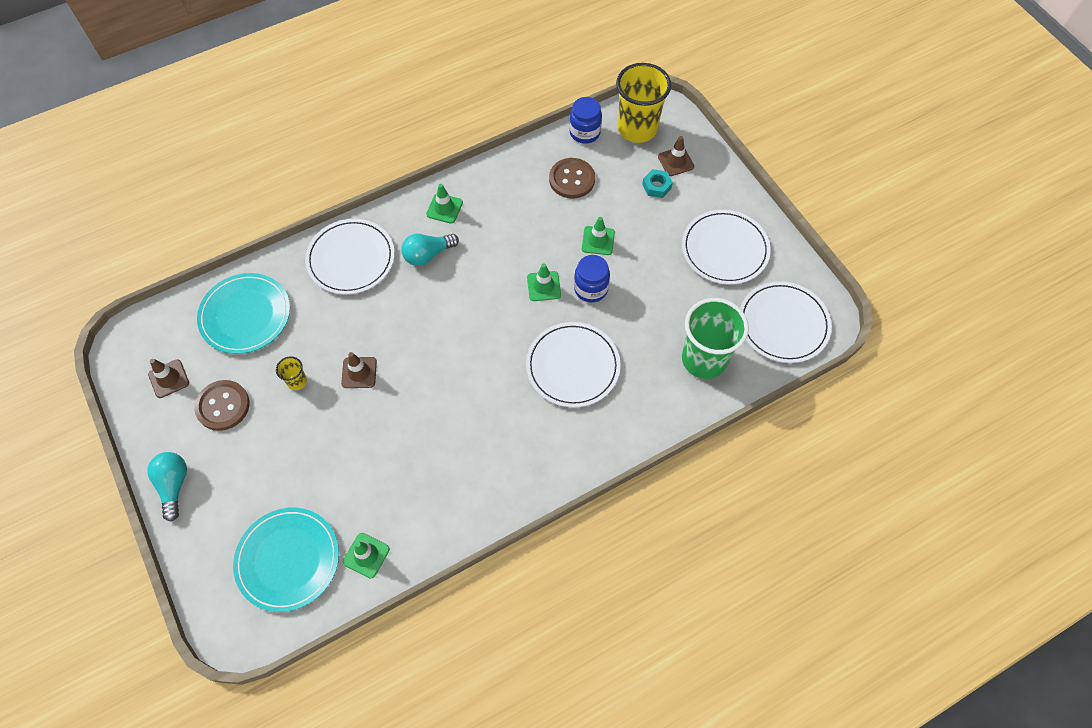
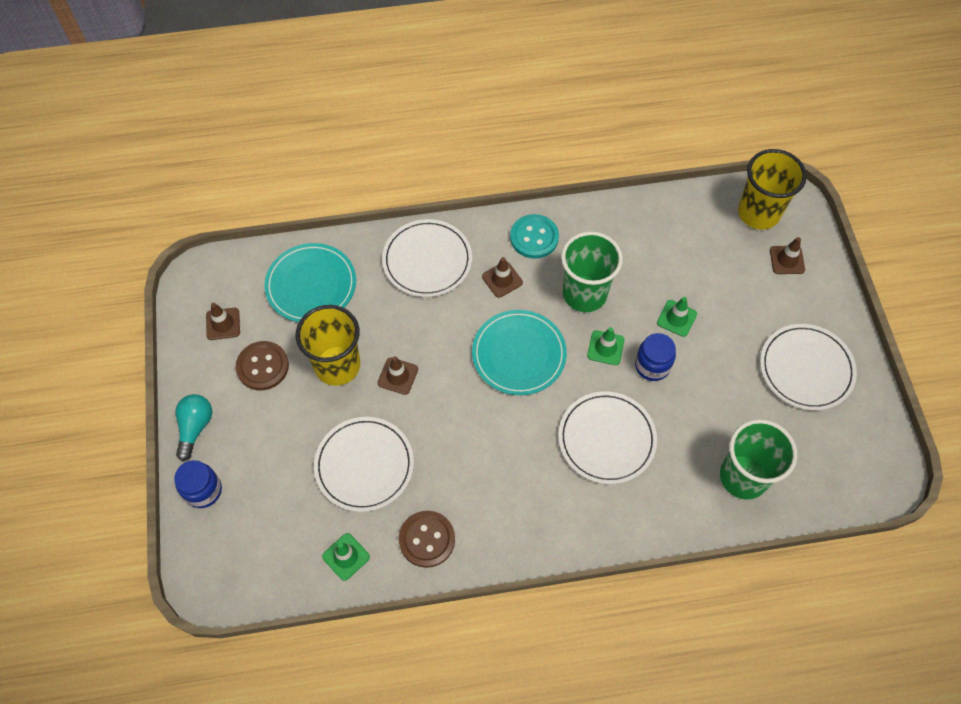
camera: 20 degrees right, 0 degrees up
(288, 560) = (273, 535): turquoise plate -> turquoise plate (519, 354)
(297, 381) = (337, 365): yellow cup -> yellow cup, size x2.32
(428, 255) = (502, 279): turquoise light bulb -> brown traffic cone
(444, 208) = (534, 237): green traffic cone -> turquoise button
(508, 244) = (584, 294): none -> green cup
(572, 179) = (672, 246): brown button -> brown button (427, 539)
(585, 132) = (702, 201): blue jar -> blue jar (203, 490)
(656, 186) = (757, 280): turquoise nut -> none
(783, 324) = (840, 467): white plate -> white plate (364, 465)

